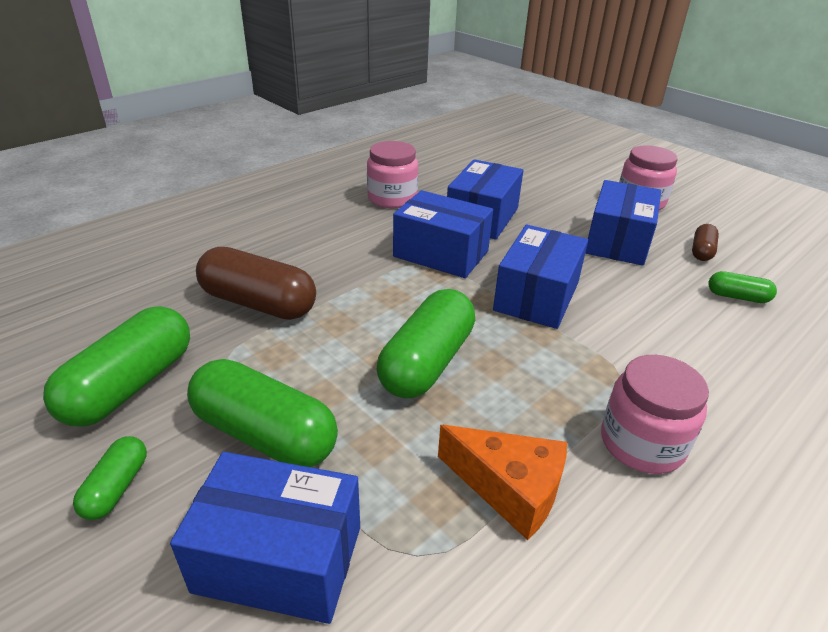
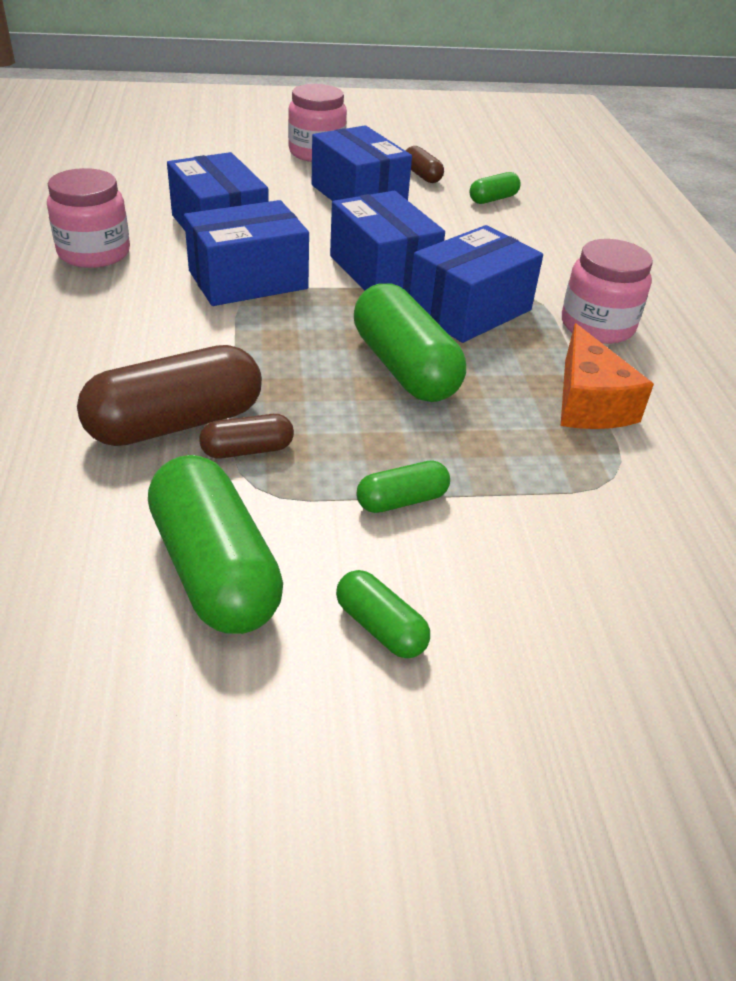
camera: 55 degrees left, 5 degrees up
(258, 341) = (247, 450): none -> brown capsule
(265, 434) = (402, 500): green capsule -> green capsule, size x0.50
(279, 558) = (561, 549): blue box -> blue box (470, 310)
(509, 489) = (589, 403): orange cheese -> orange cheese turned 105 degrees clockwise

